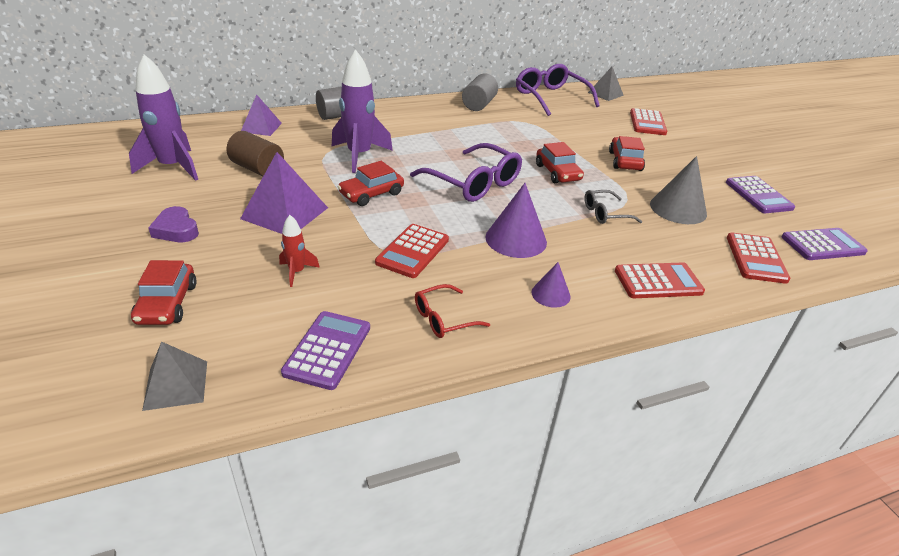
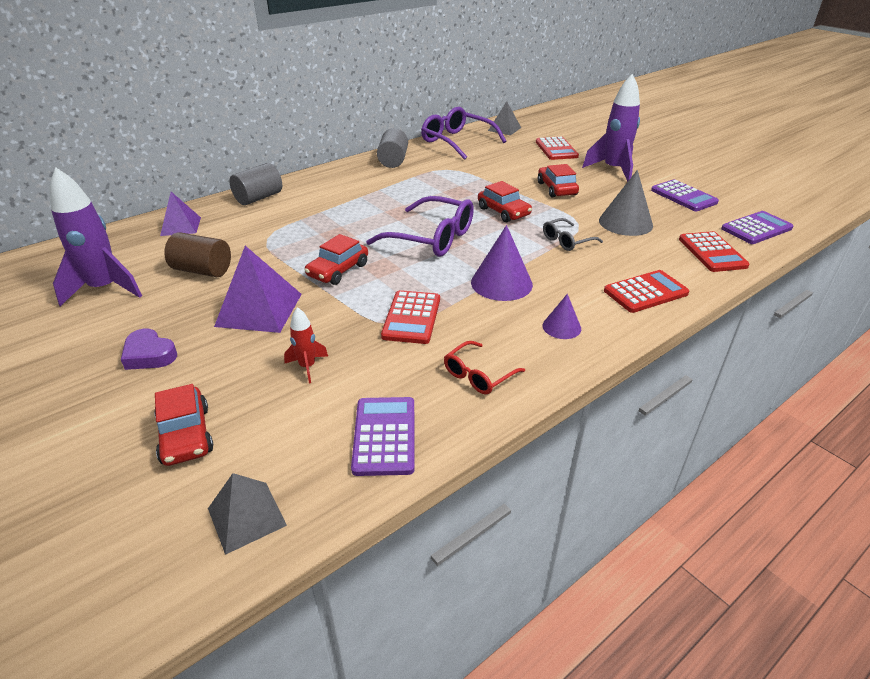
camera: 15 degrees left, 0 degrees up
(359, 156) = (303, 234): purple rocket -> purple rocket (613, 170)

